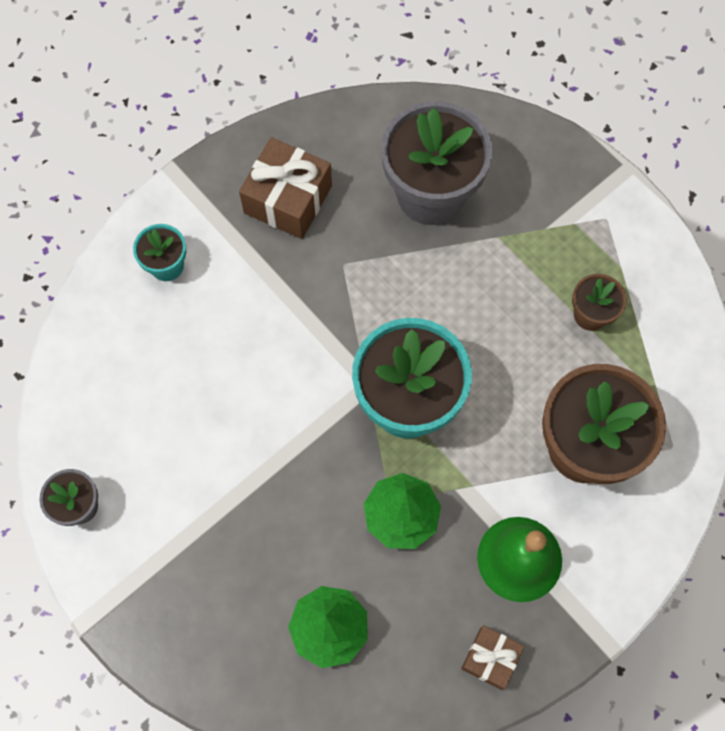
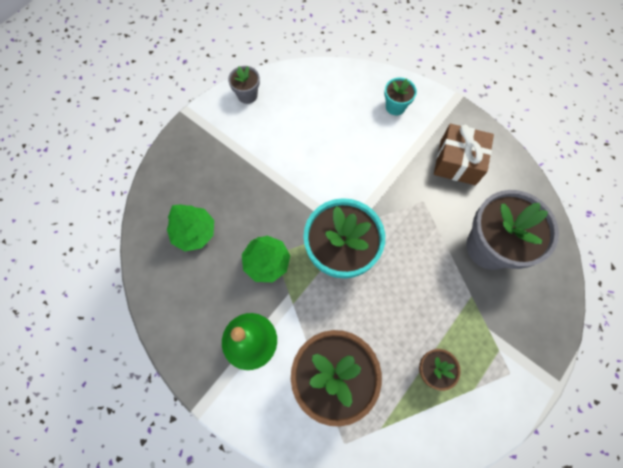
camera: 80 degrees right, 0 degrees up
(490, 658) = (184, 330): brown gift -> none

